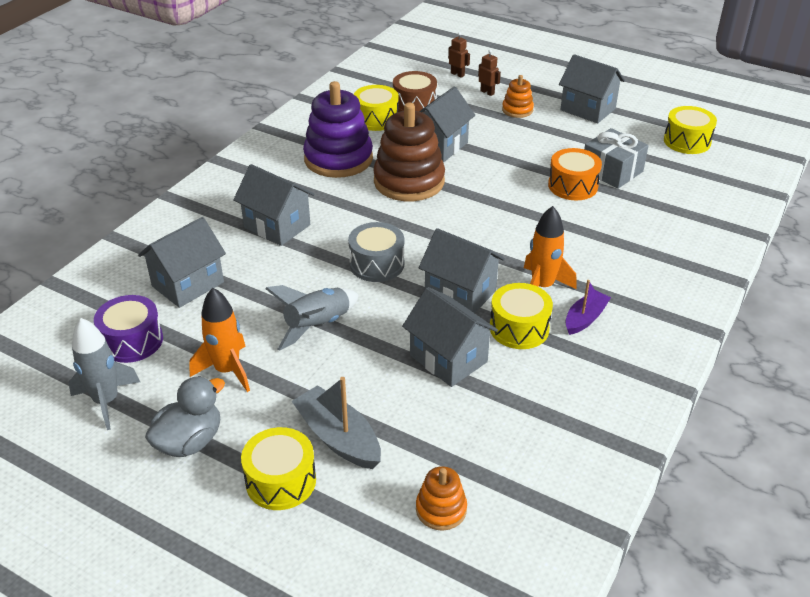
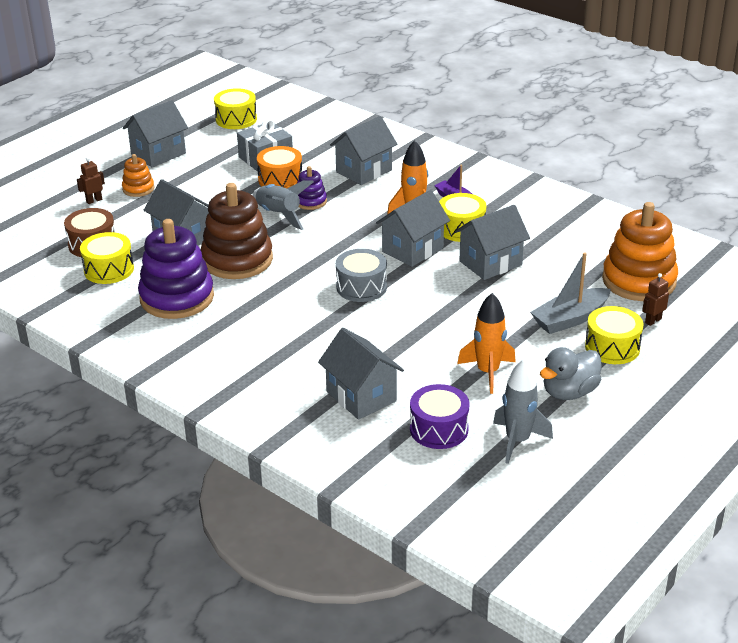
camera: 80 degrees left, 5 degrees down
(189, 441) = (569, 392): grey duck -> grey duck turned 90 degrees counterclockwise
(277, 226) = (283, 340): grey house -> grey house (364, 171)
(317, 325) = (438, 323): grey rocket -> grey rocket (279, 215)
(441, 509) = (639, 281): orange stacking toy -> orange stacking toy, size x2.05
(457, 74) = (44, 213): brown robot -> brown robot (653, 321)
(536, 211) = (310, 201): none -> purple stacking toy

